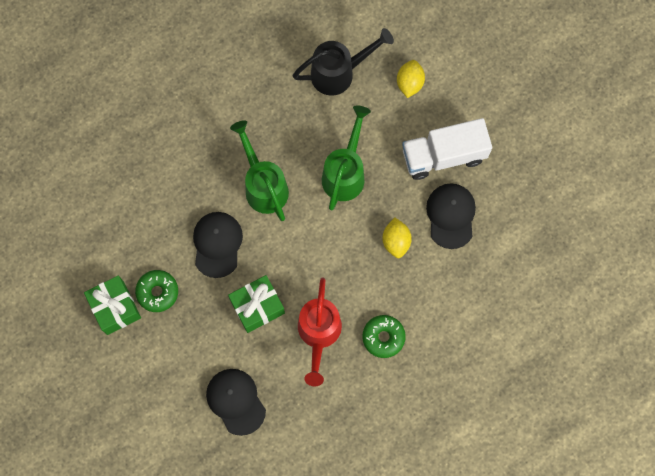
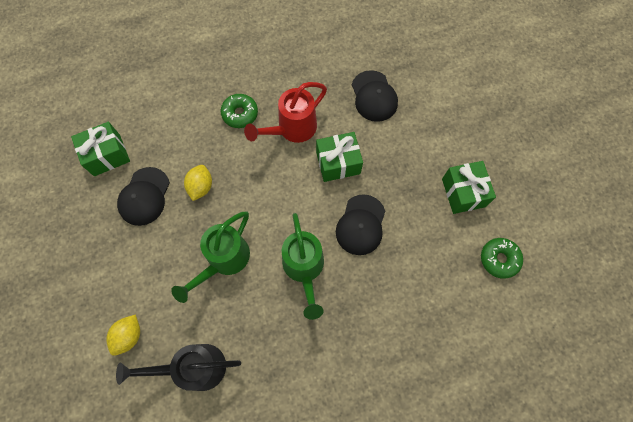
camera: 165 degrees left, 5 degrees down
(157, 292) = (423, 196): green donut -> green donut (499, 259)
(318, 334) = (292, 129): red watering can -> red watering can turned 150 degrees counterclockwise
(443, 155) = (127, 253): white truck -> none
(510, 250) = (107, 155): none -> green gift

